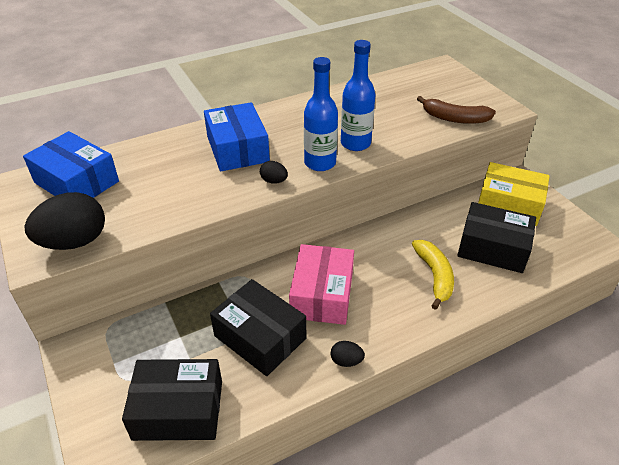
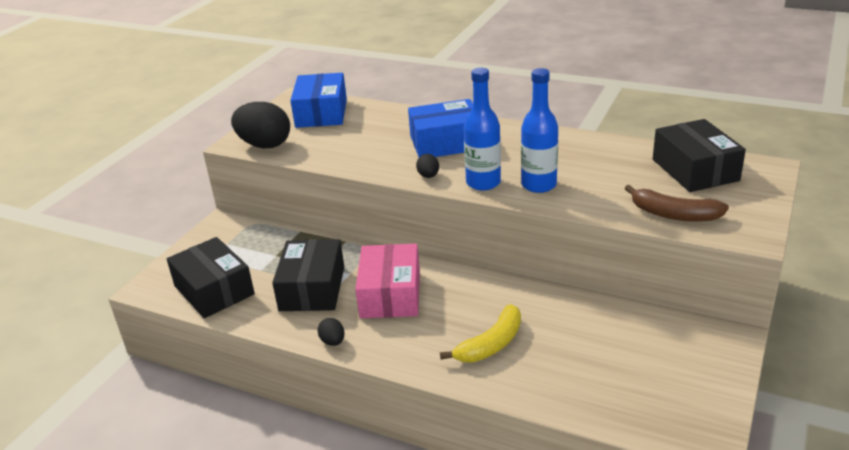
camera: 55 degrees right, 10 degrees down
(237, 149) = (446, 143): blue box -> blue box turned 45 degrees clockwise
(322, 294) = (390, 294): pink box -> pink box turned 60 degrees counterclockwise
(454, 118) = (674, 214): brown banana -> brown banana turned 45 degrees counterclockwise
(493, 248) = (583, 364): black box -> black box (695, 170)
(509, 204) = (673, 347): yellow box -> none

